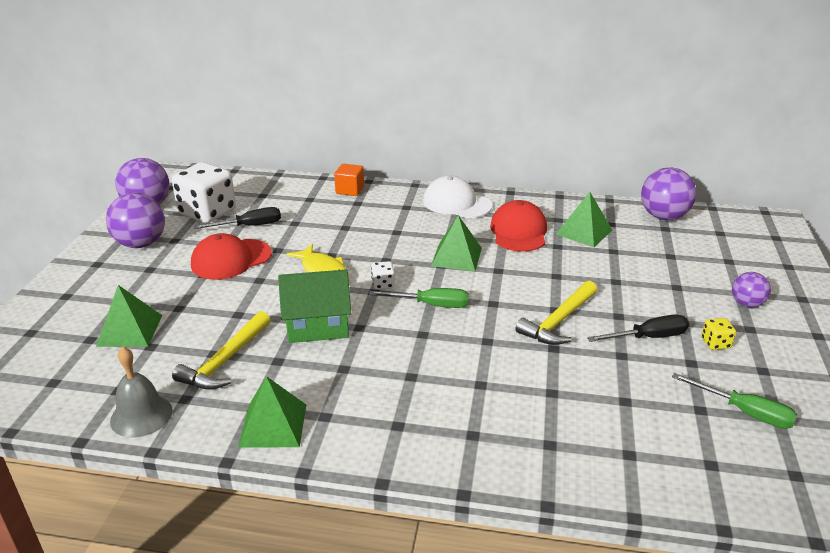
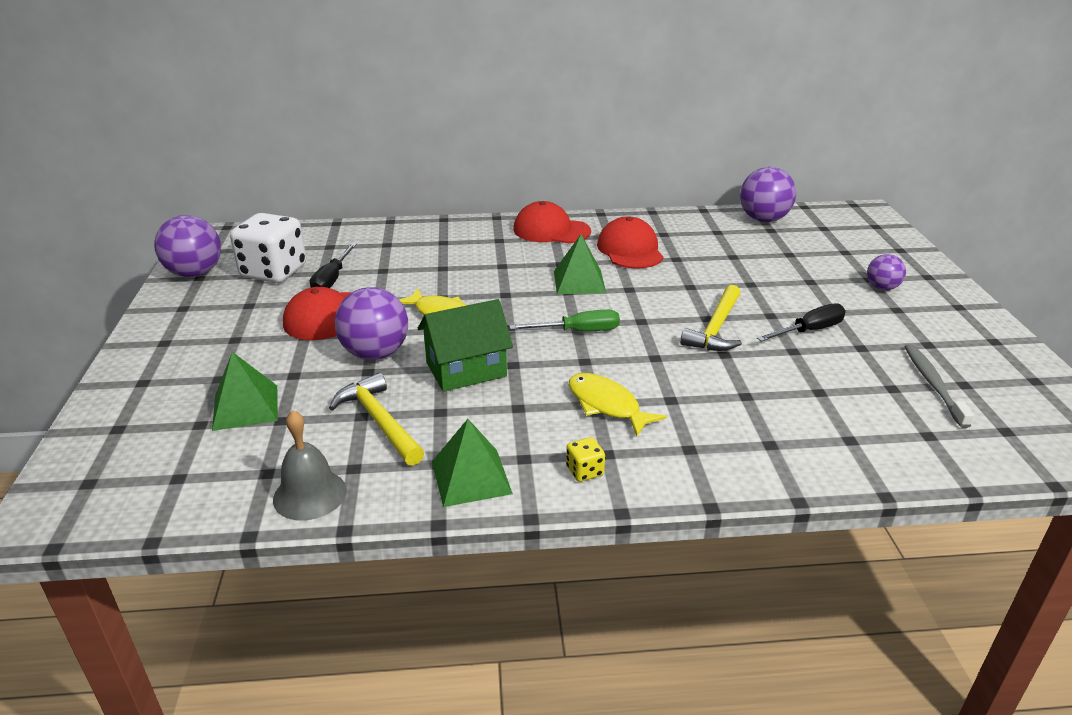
camera: 15 degrees left, 0 degrees up
(141, 244) = (209, 314): purple ball -> purple ball (375, 353)
(225, 361) = (379, 421): yellow hammer -> yellow hammer turned 135 degrees clockwise
(249, 226) = (332, 279): black screwdriver -> black screwdriver turned 135 degrees clockwise
(350, 190) = (428, 230): orange cube -> none
(383, 284) = (516, 318): white dice -> none
(420, 379) = (606, 405): none -> yellow fish
(456, 203) = (551, 230): white cap -> red cap
(584, 232) = (695, 242): green pyramid -> none
(715, 343) = (873, 327): yellow dice -> yellow dice (584, 471)
(745, 412) = (933, 384): green screwdriver -> grey toothbrush

